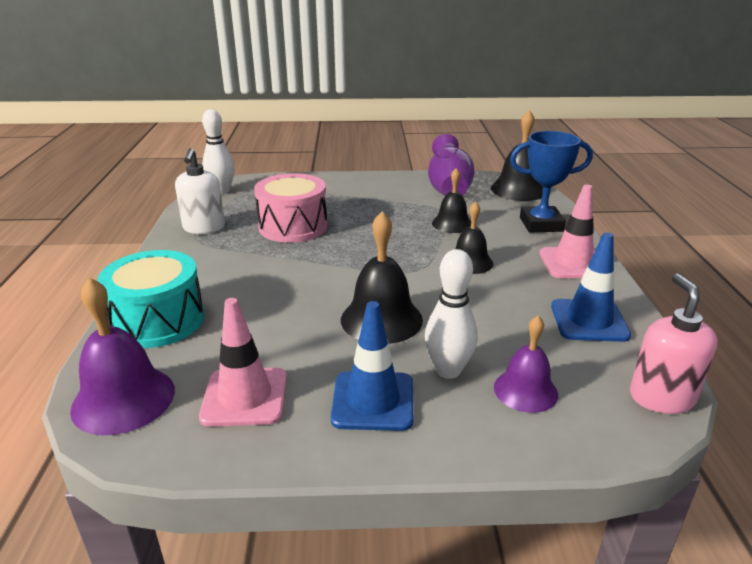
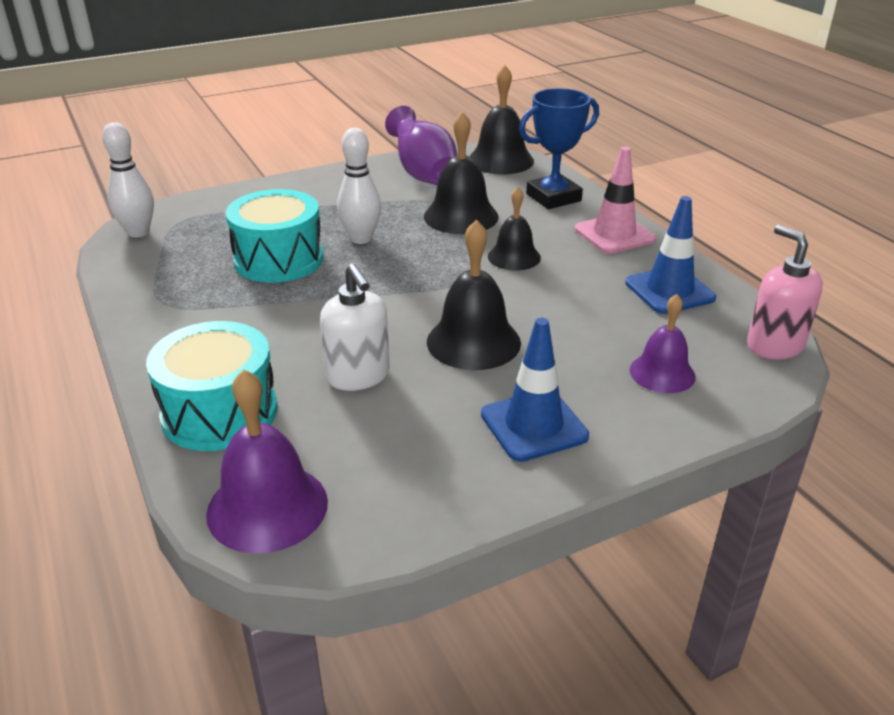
camera: 25 degrees left, 5 degrees up
(204, 228) = (163, 286): white soap dispenser -> white soap dispenser (358, 376)
(245, 397) = (402, 462): pink traffic cone -> none
(293, 226) = (279, 259): pink drum -> turquoise drum
(448, 370) = (580, 375): white bowling pin -> white bowling pin (361, 239)
(452, 224) = (461, 216): black bell -> black bell, size x1.53

